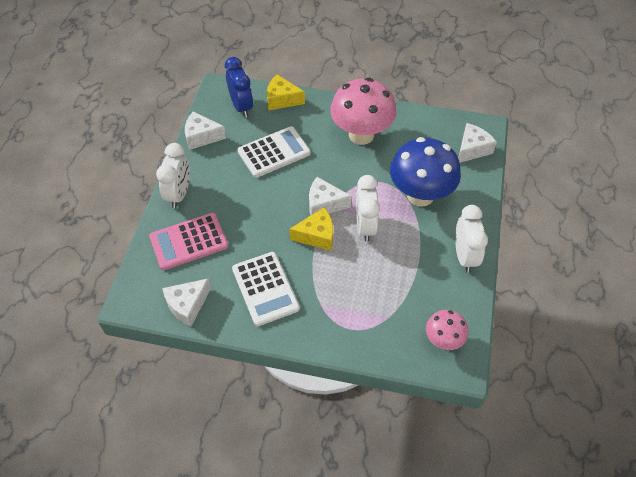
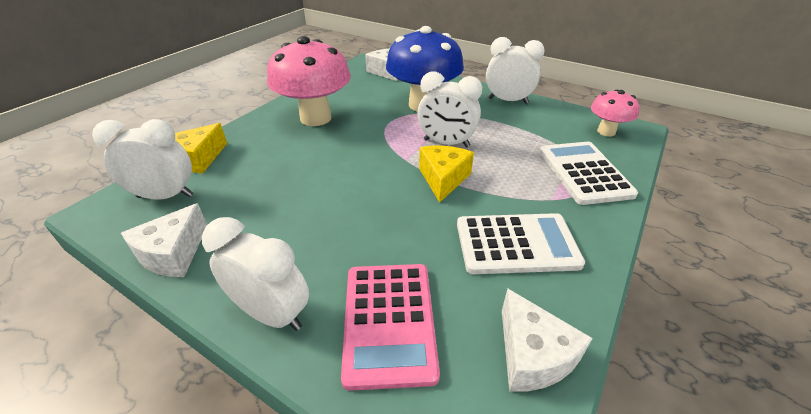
camera: 70 degrees left, 15 degrees down
(241, 106) = (165, 196): blue clock -> white clock
(274, 152) = (281, 184): white calculator -> white calculator (584, 173)
(324, 204) = (397, 163): white cheese -> none

